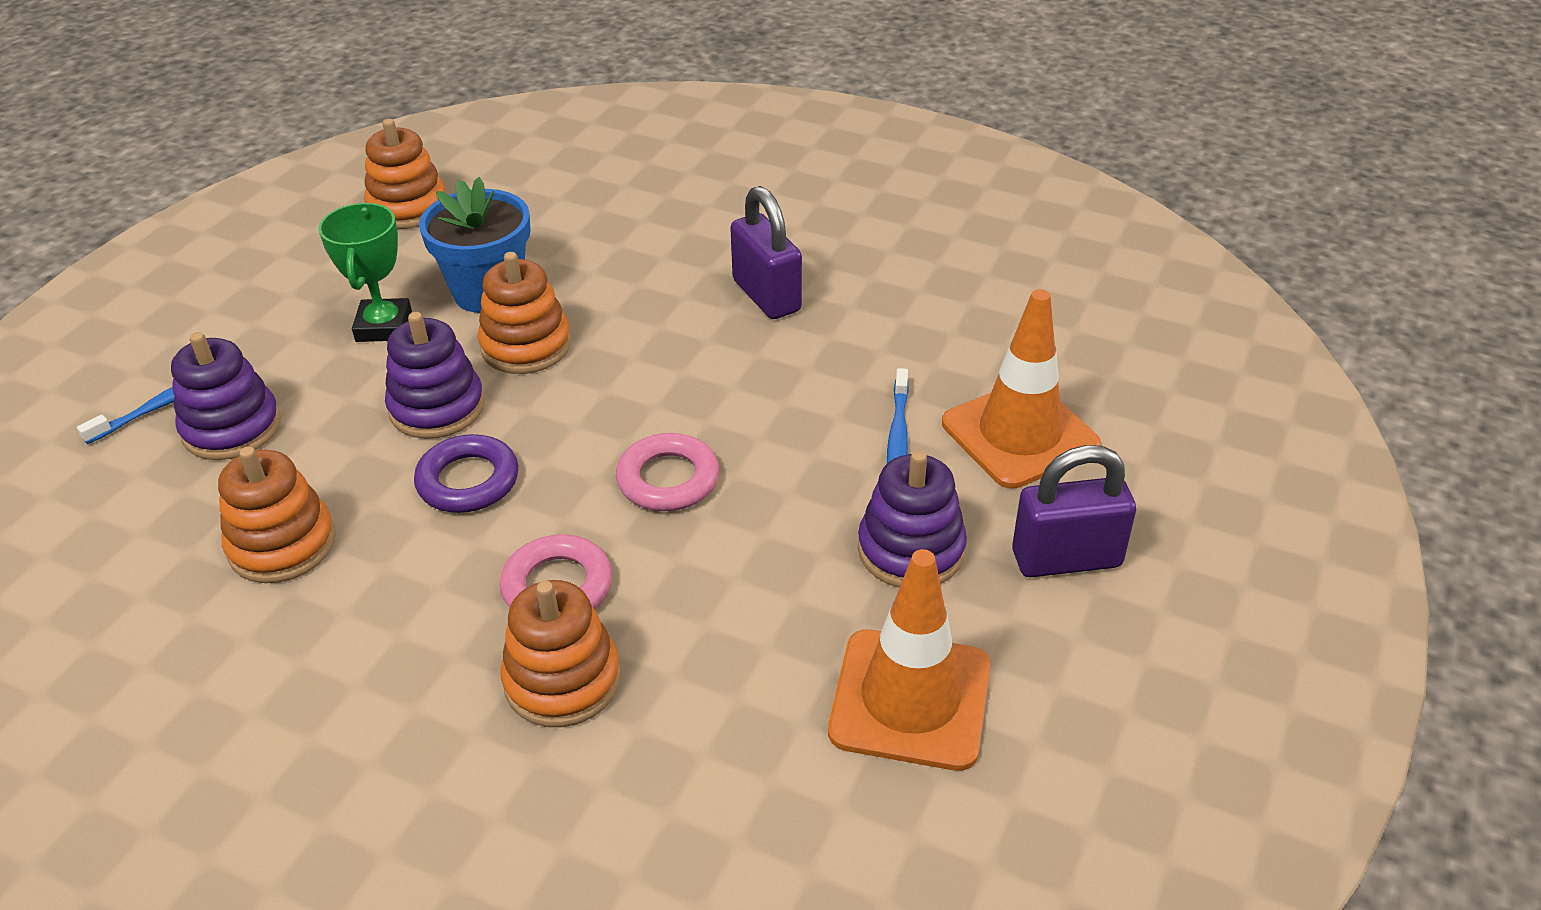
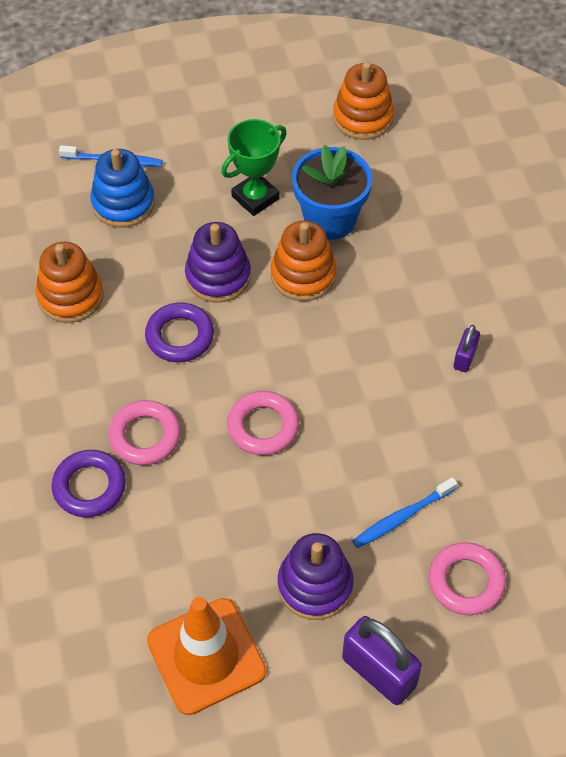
camera: 50 degrees right, 15 degrees up
(232, 428) = (123, 203): purple stacking toy -> blue stacking toy
(562, 680) = (89, 487): orange stacking toy -> purple ring
(766, 296) = (464, 358): purple padlock -> purple padlock, size x0.52
(1019, 434) = (466, 581): orange traffic cone -> pink ring

